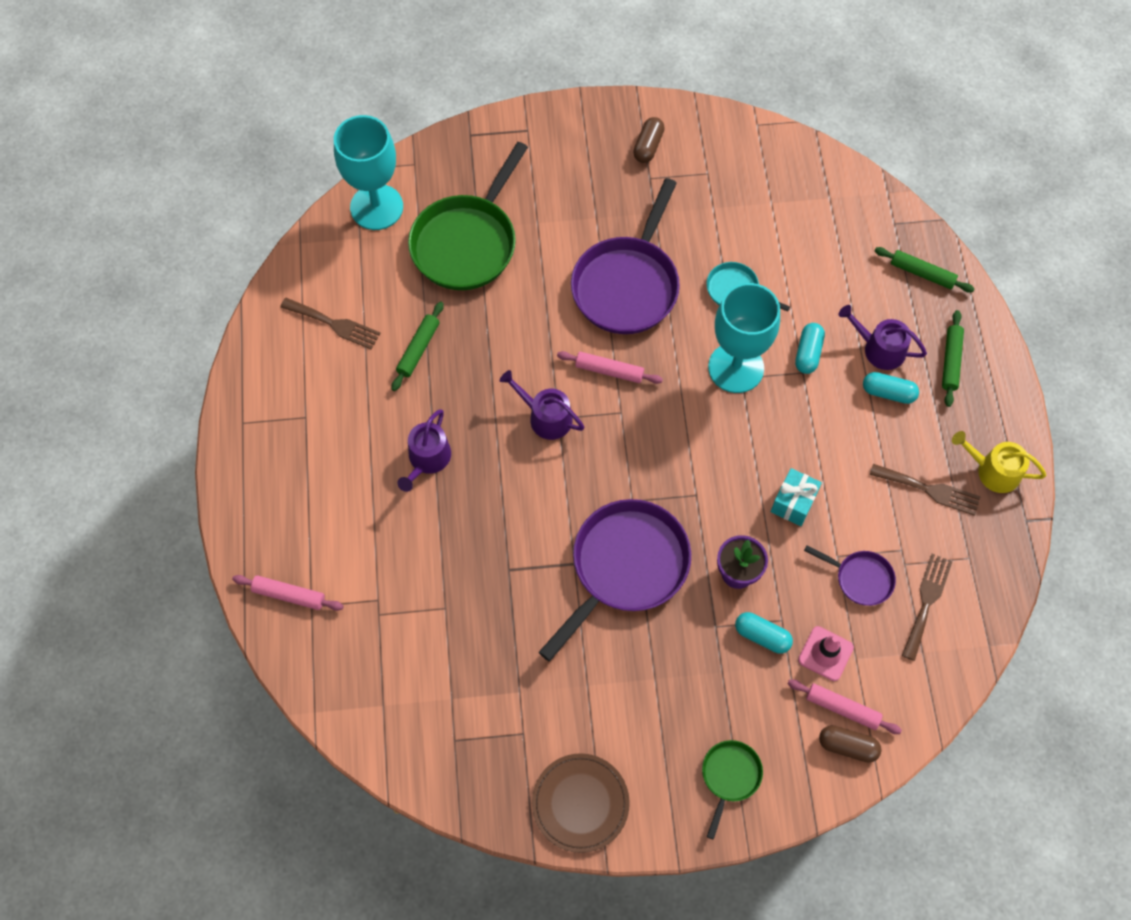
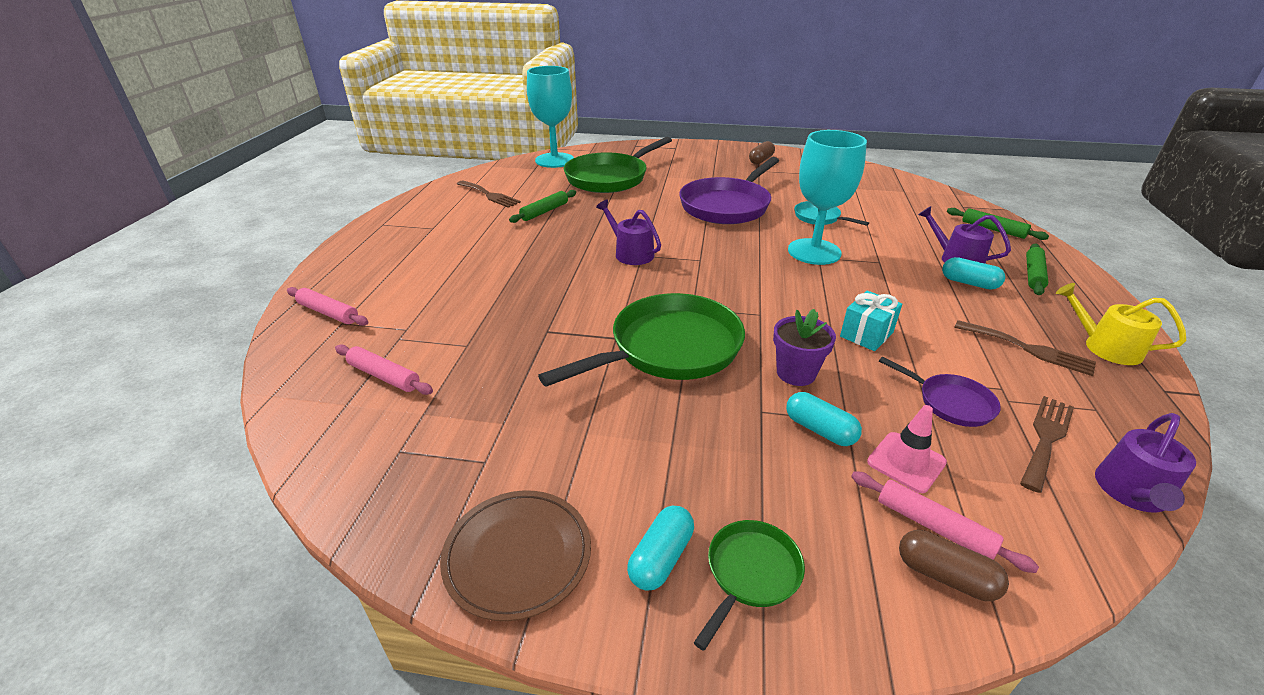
camera: 15 degrees right, 30 degrees down
(427, 459) = (514, 259): purple watering can -> purple watering can (1131, 493)
(609, 371) = (697, 239): pink rolling pin -> pink rolling pin (384, 376)
(625, 567) = (668, 349): purple pan -> green pan
(808, 353) = (885, 253): turquoise capsule -> turquoise capsule (661, 558)

